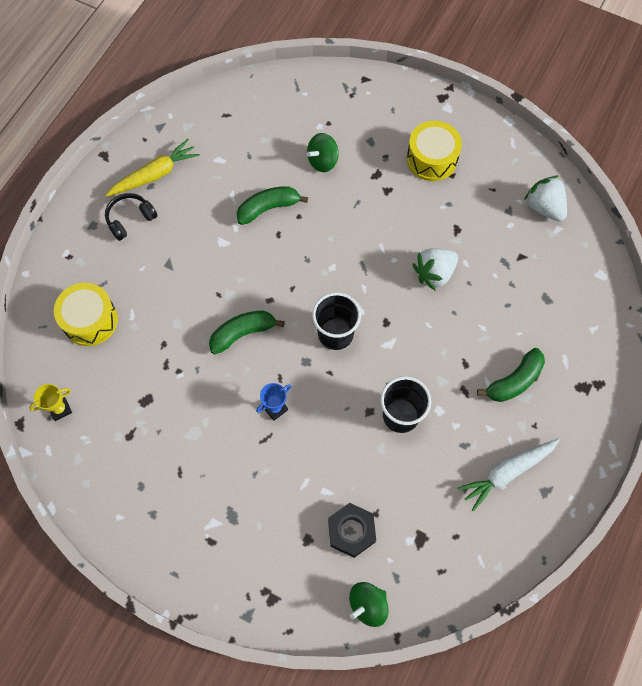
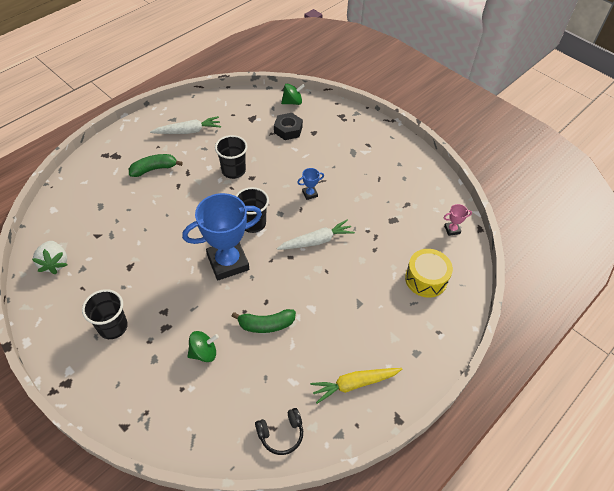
camera: 165 degrees left, 15 degrees down
(60, 409) = (452, 230): yellow trophy -> pink trophy
(130, 219) = (383, 349): black headphones -> black headphones (281, 434)
(243, 333) = (316, 241): green banana -> white carrot
(343, 269) = (228, 262): none -> blue trophy
(432, 159) = (113, 327): yellow drum -> black cup
(434, 274) = (165, 241): white strawberry -> none

